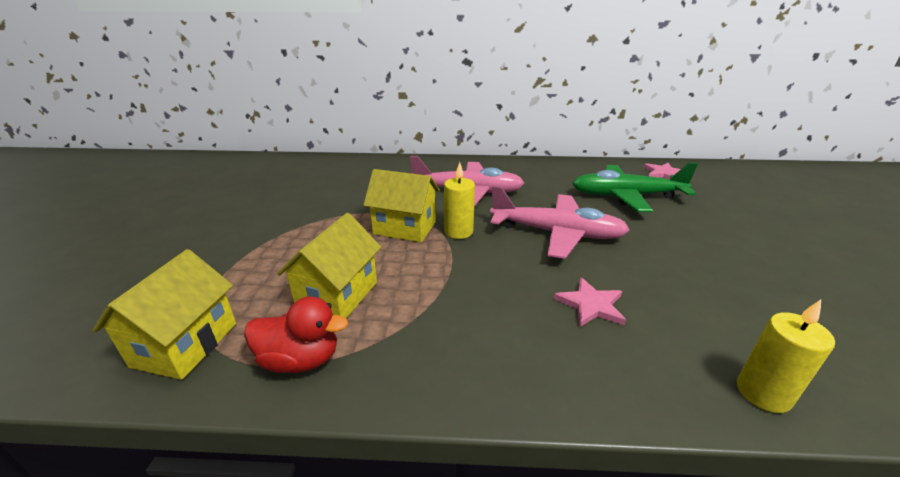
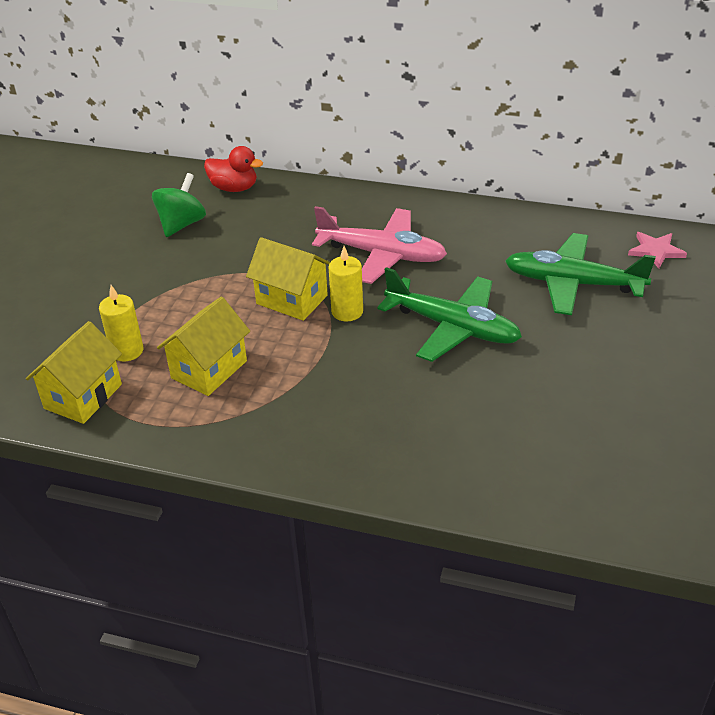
camera: 15 degrees right, 10 degrees up
(293, 187) = (181, 224): none -> green spinning top
(301, 360) = (171, 422): red duck -> red duck (234, 188)
(557, 233) = (453, 327): pink plane -> green plane
(590, 305) = (435, 411): pink star -> none
(763, 393) = (525, 502): yellow candle -> yellow candle (127, 351)

